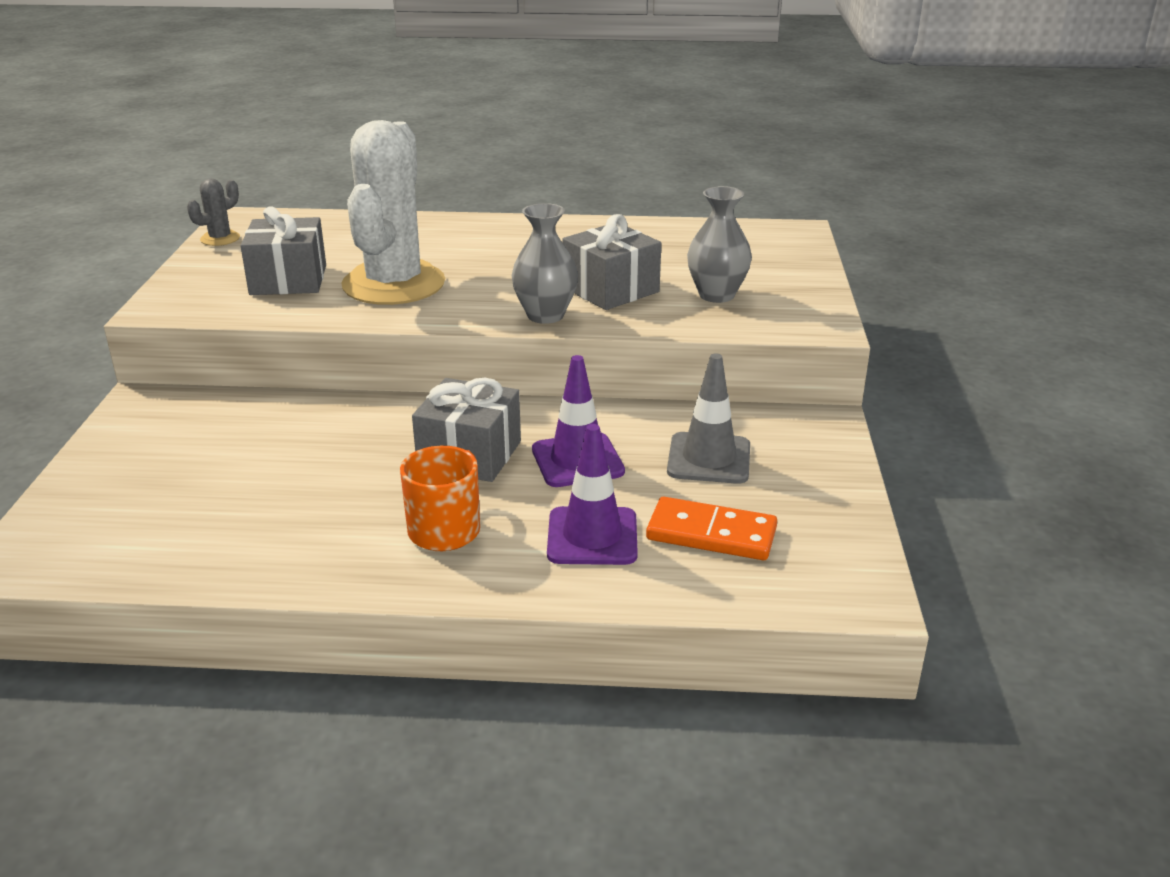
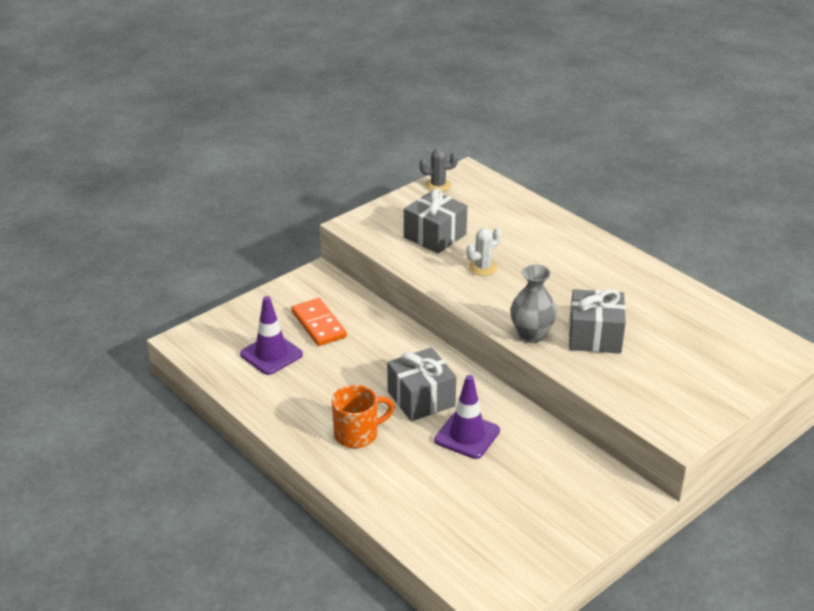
camera: 45 degrees right, 5 degrees up
(394, 284) = (483, 267): white cactus -> white cactus, size x0.41
(592, 536) = (415, 482): purple traffic cone -> purple traffic cone (271, 354)
(709, 459) = (535, 478): grey traffic cone -> none
(711, 534) = (471, 519): orange domino -> orange domino (318, 325)
(716, 295) = (652, 375): grey vase -> none

